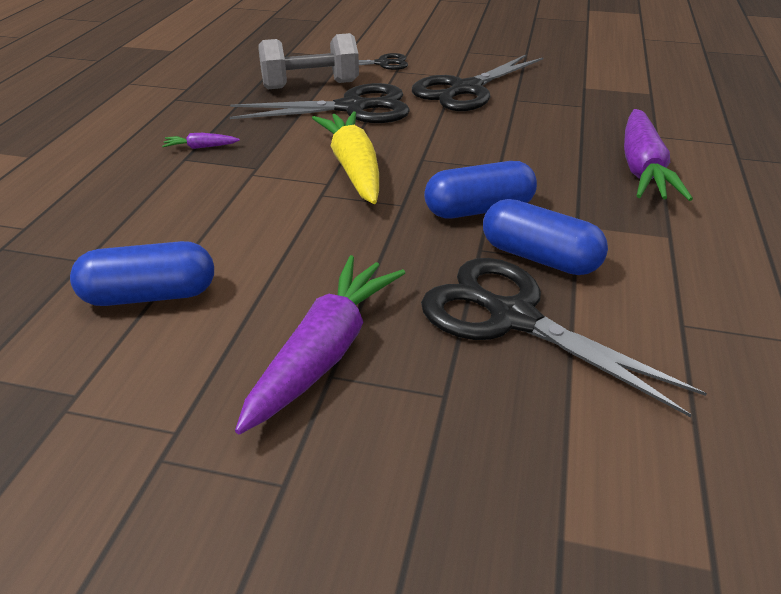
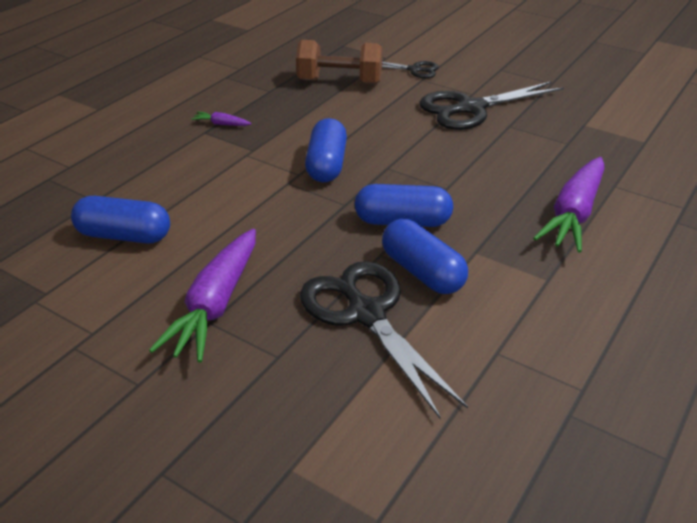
camera: 20 degrees right, 0 degrees up
(310, 85) = (339, 82): grey dumbbell -> brown dumbbell
(325, 352) = (215, 305): purple carrot -> purple carrot turned 150 degrees clockwise
(352, 108) = (360, 110): black scissors -> none
(353, 168) = (326, 165): yellow carrot -> blue capsule

